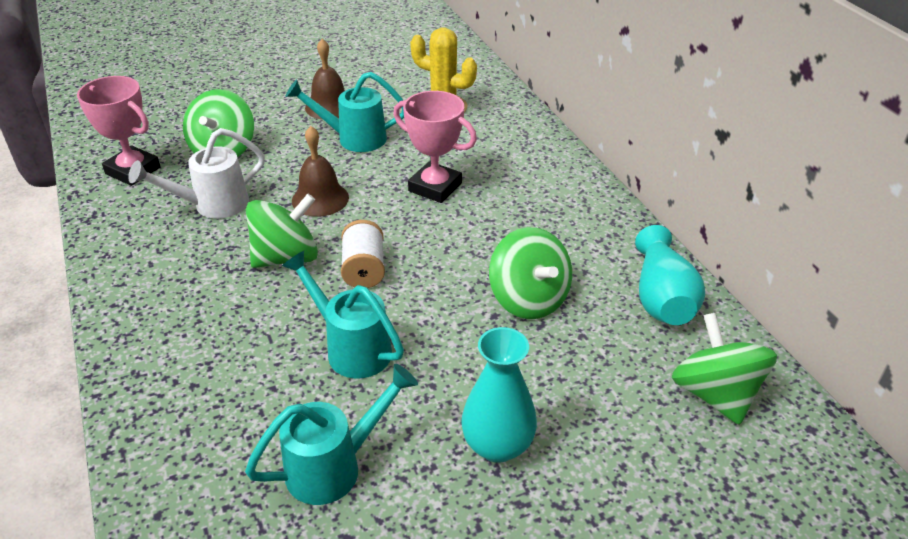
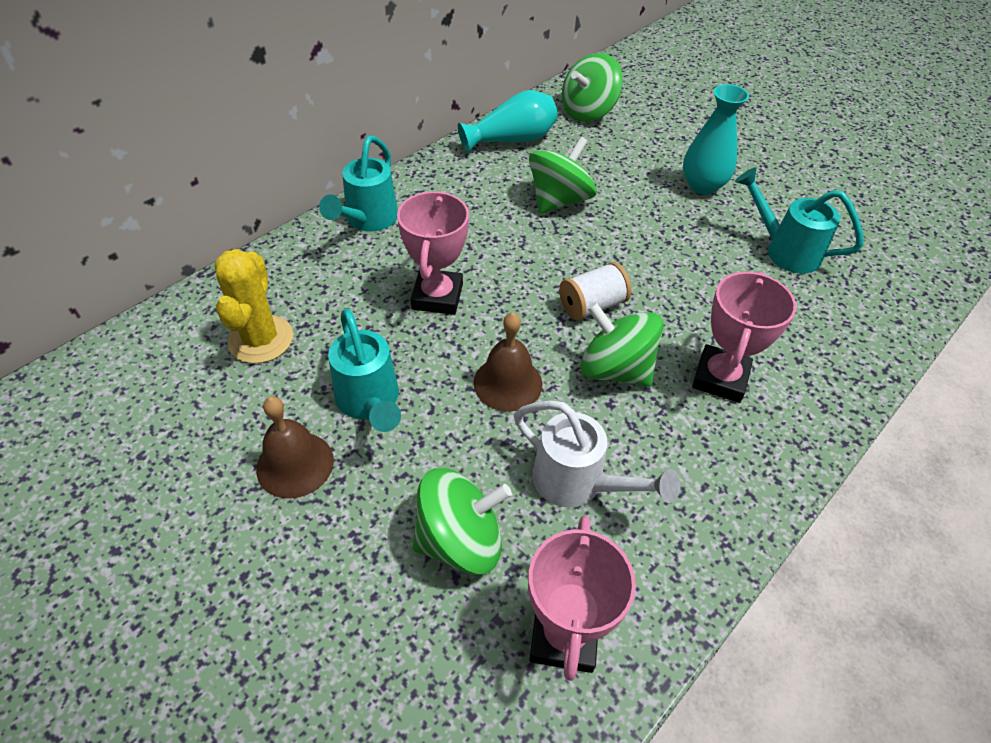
camera: 115 degrees left, 10 degrees up
(224, 317) = (720, 378): none -> pink trophy
(351, 347) = (684, 280): turquoise watering can -> turquoise watering can (367, 221)

